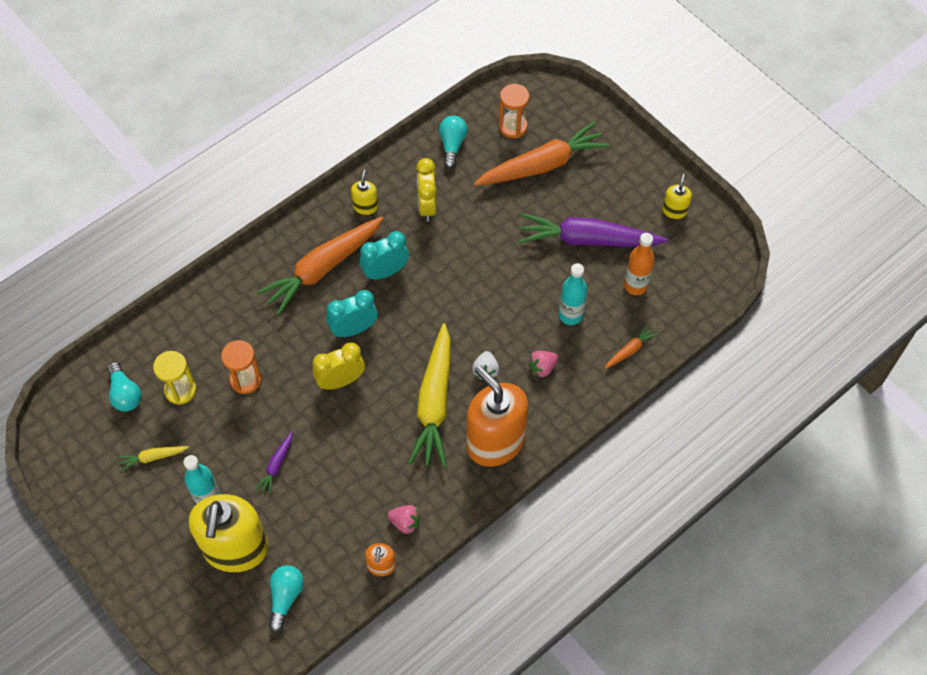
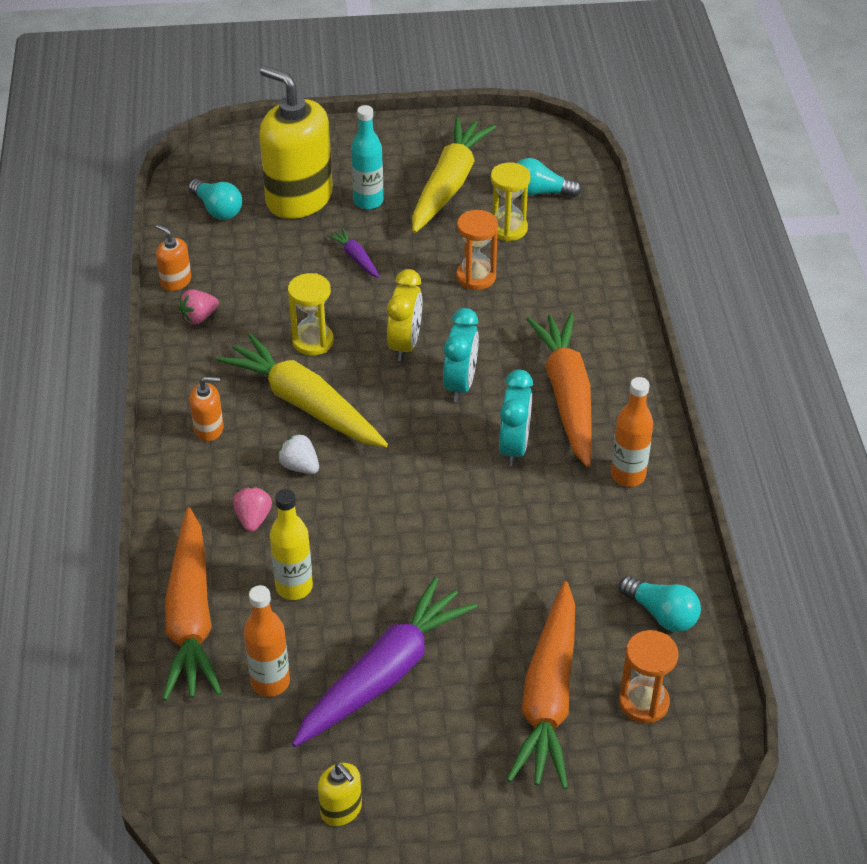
camera: 125 degrees right, 15 degrees down
(153, 457) = (449, 185): yellow carrot -> yellow carrot, size x2.31
(365, 206) = (628, 475): yellow soap dispenser -> orange bottle
(377, 436) = (313, 341): none -> yellow hourglass
(427, 206) = (580, 534): yellow clock -> none
(495, 442) = (209, 429): orange soap dispenser -> orange soap dispenser, size x0.43
(570, 315) = (294, 587): turquoise bottle -> yellow bottle
(630, 350) = (191, 617): orange carrot -> orange carrot, size x2.31

